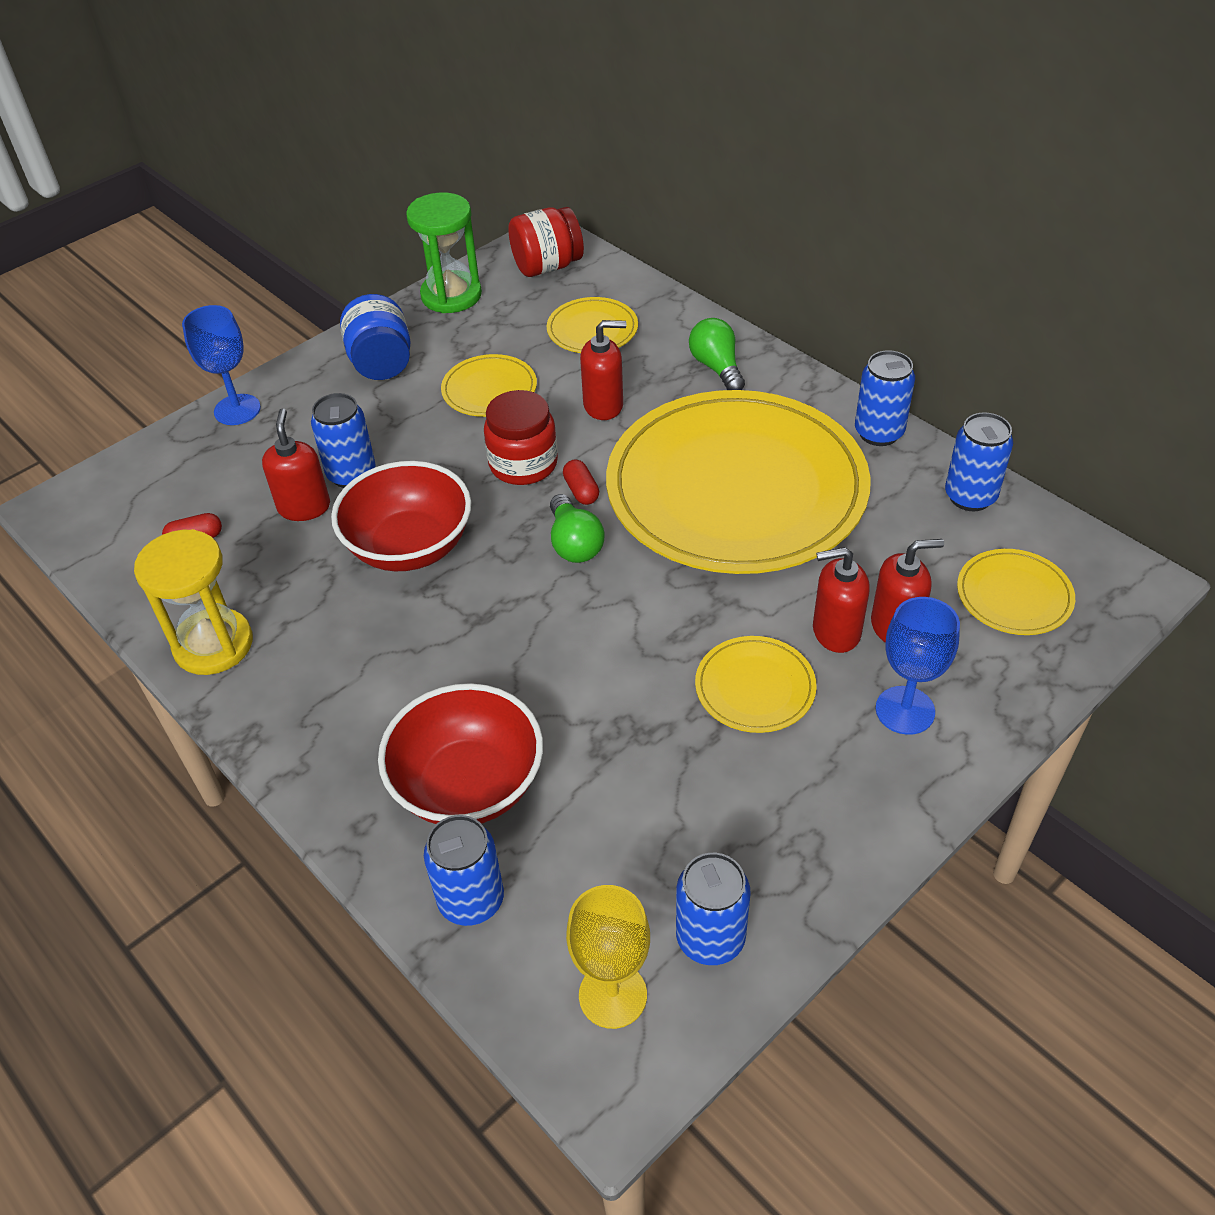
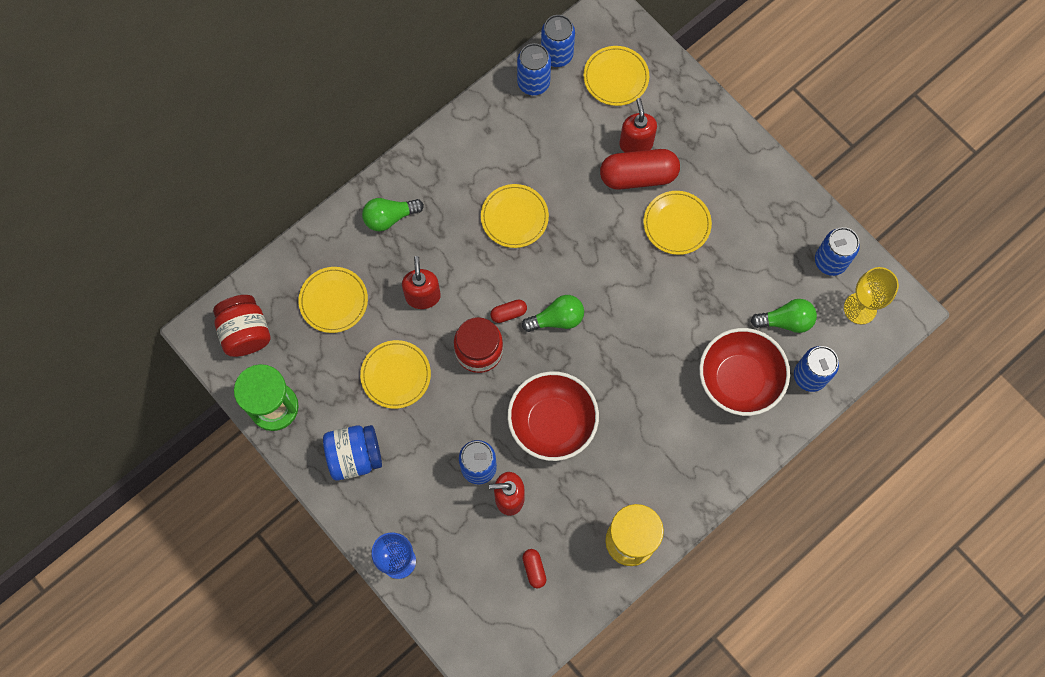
camera: 90 degrees left, 25 degrees up
(581, 859) = (786, 321): none -> green light bulb
(736, 488) = (514, 217): yellow plate -> yellow plate, size x0.40
(835, 632) = (638, 176): red soap dispenser -> red capsule
(879, 433) = (469, 124): blue can -> blue can (557, 55)
(905, 710) = (695, 149): blue goblet -> none

